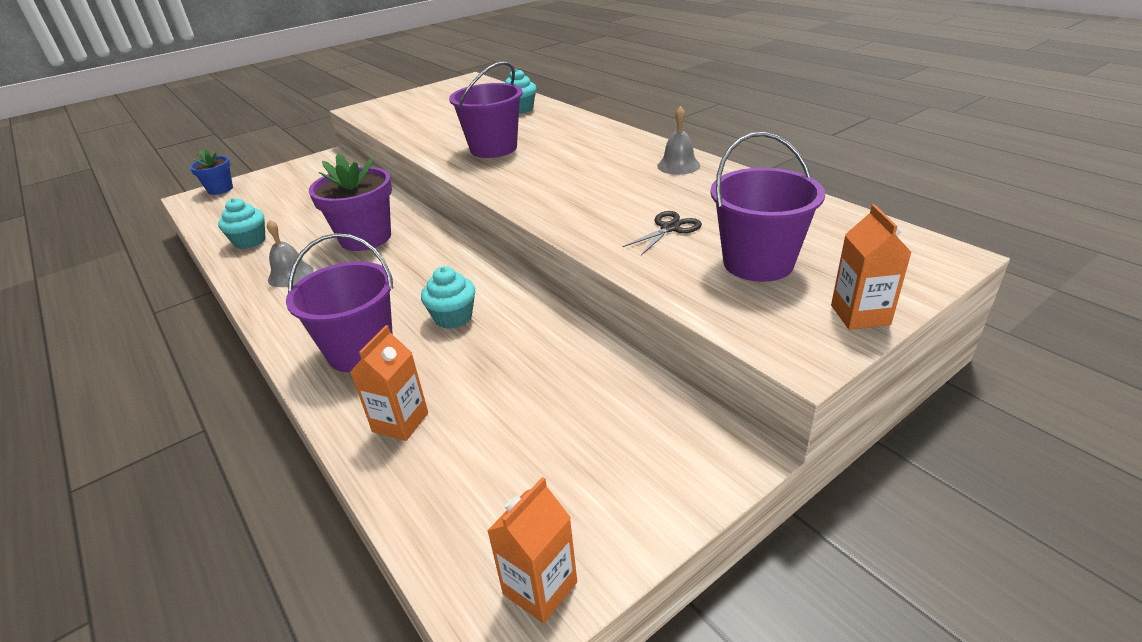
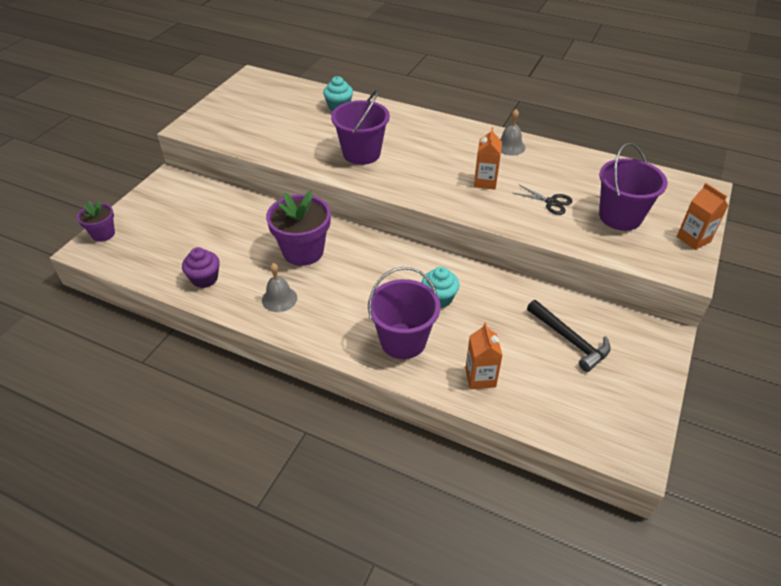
camera: 30 degrees left, 10 degrees up
(220, 189) = (103, 234): blue flower pot -> purple flower pot
(250, 241) = (205, 279): turquoise cupcake -> purple cupcake
(540, 588) = (635, 432): orange carton -> orange carton (485, 182)
(571, 415) = (569, 340): none -> black hammer
(669, 228) = (551, 202): black scissors -> black scissors turned 105 degrees clockwise

